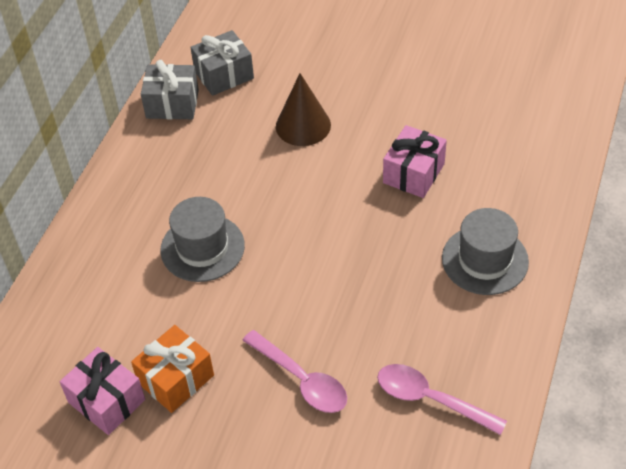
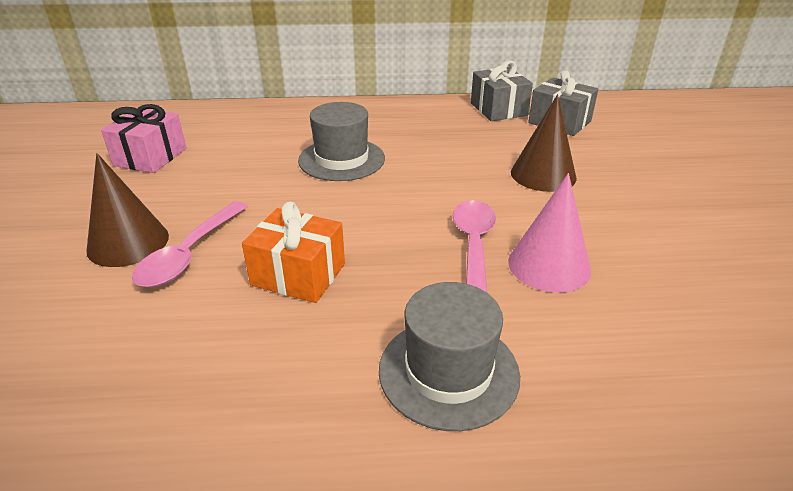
camera: 65 degrees right, 15 degrees down
(176, 379) = (179, 182): orange gift -> orange gift (298, 274)
(263, 422) = (128, 242): none -> brown cone
(413, 173) = (549, 265): pink gift -> pink cone
(430, 399) = (172, 371): pink spoon -> pink spoon (473, 246)

